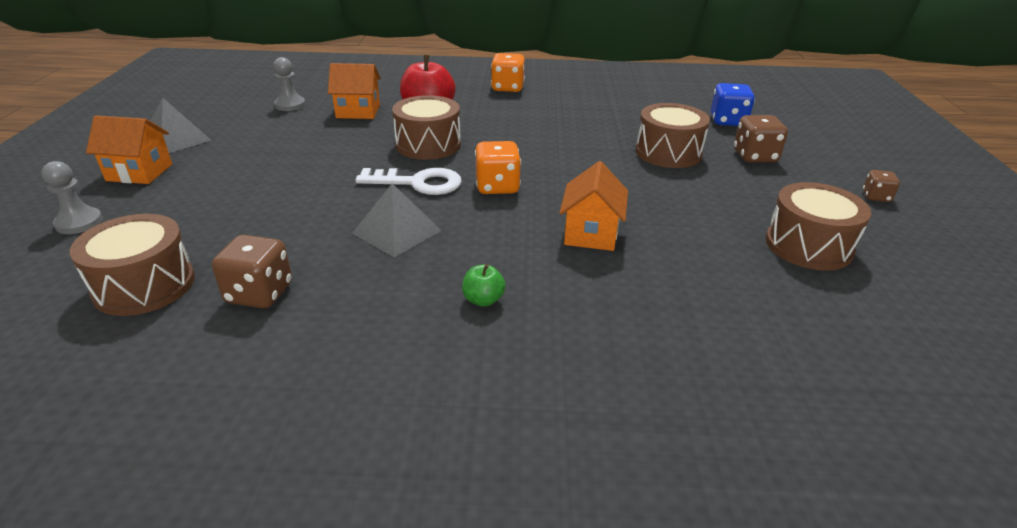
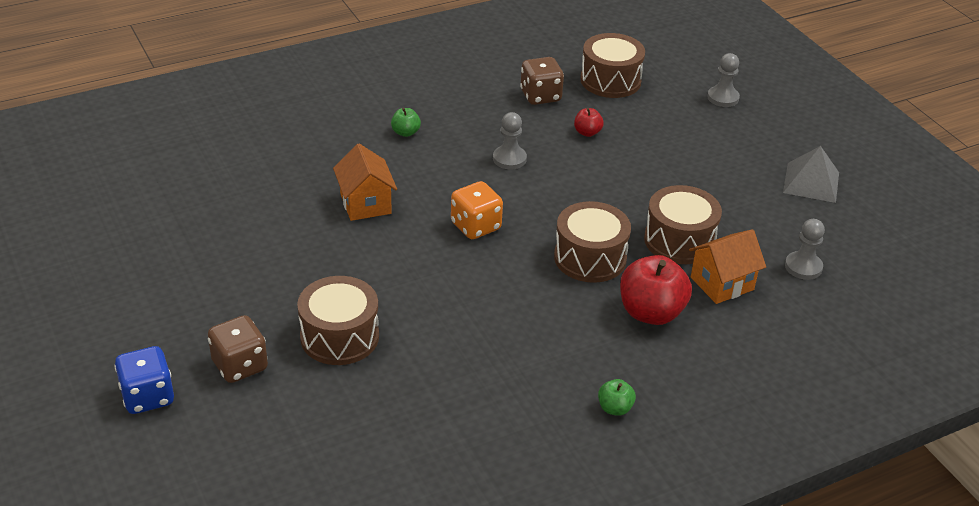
camera: 150 degrees right, 5 degrees up
(139, 172) = (768, 143): orange house -> none
(279, 232) = (587, 132): none -> red apple
(397, 232) = (509, 159): grey pyramid -> grey pawn
(418, 183) = (544, 207): white key -> none
(507, 88) = (615, 408): orange dice -> green apple
(728, 121) = (283, 438): blue dice -> blue dice (148, 397)
(808, 246) = (184, 249): brown drum -> brown drum (679, 240)
(876, 197) = (109, 339): brown dice -> none

